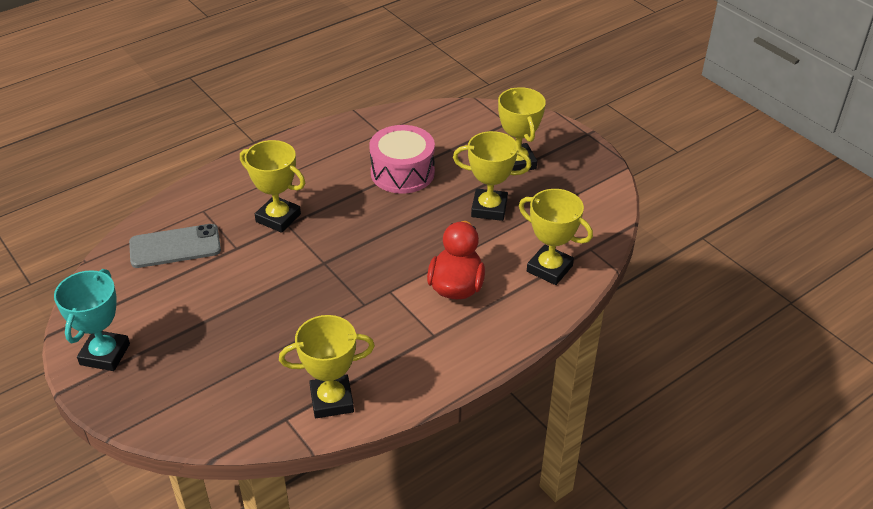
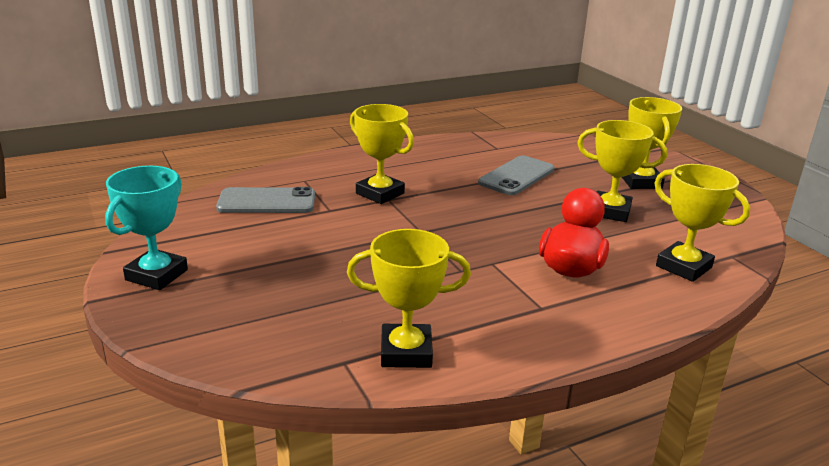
camera: 10 degrees right, 15 degrees down
(402, 172) = (516, 176): pink drum -> grey phone

